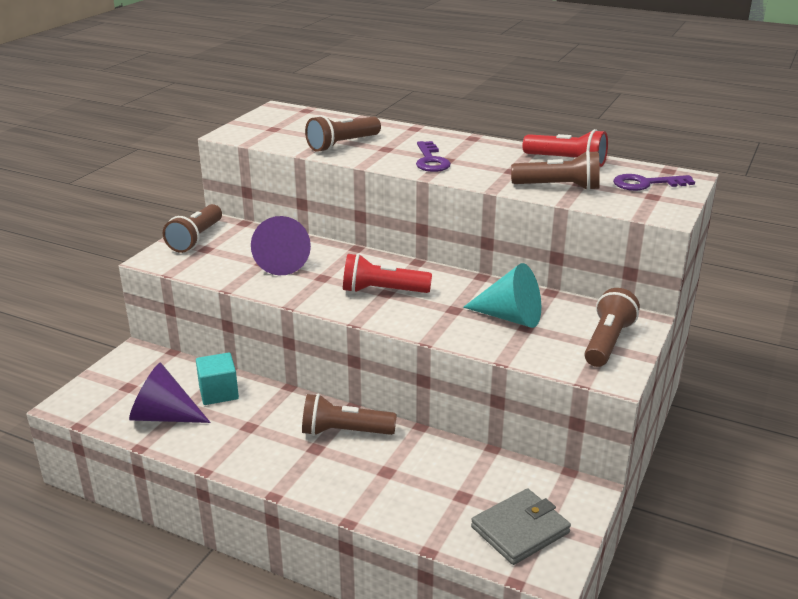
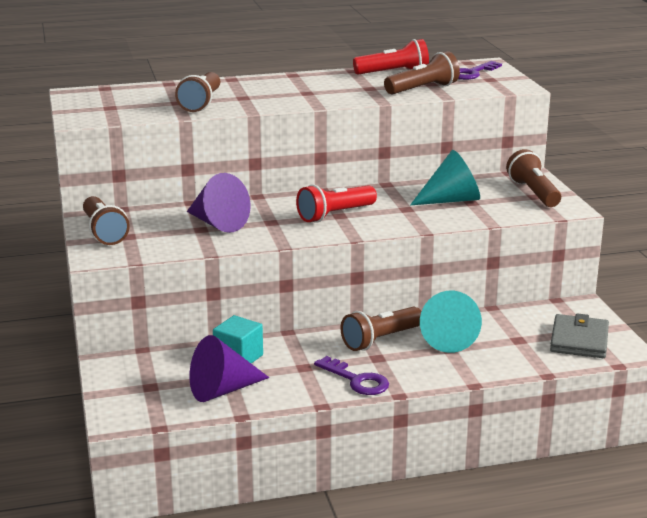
camera: 40 degrees left, 5 degrees down
(400, 460) = (447, 339): none -> turquoise cone
(431, 160) = (297, 96): purple key -> purple key (356, 380)

